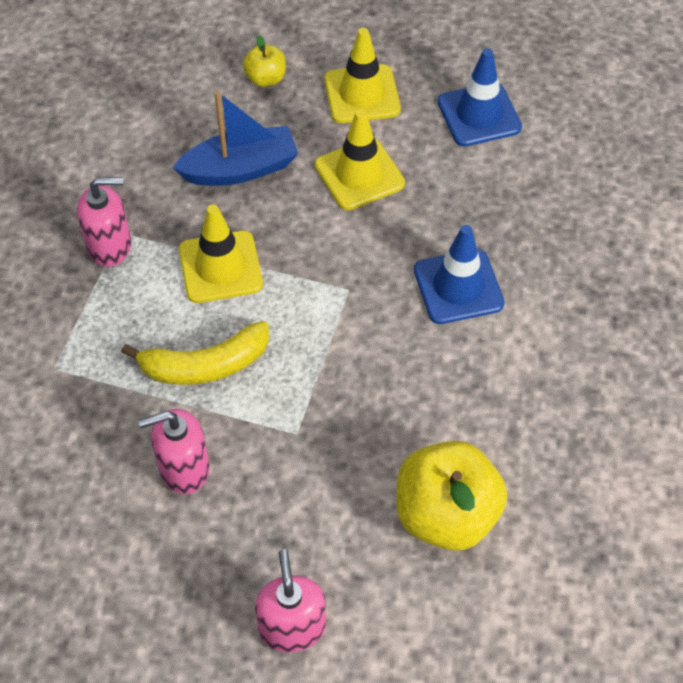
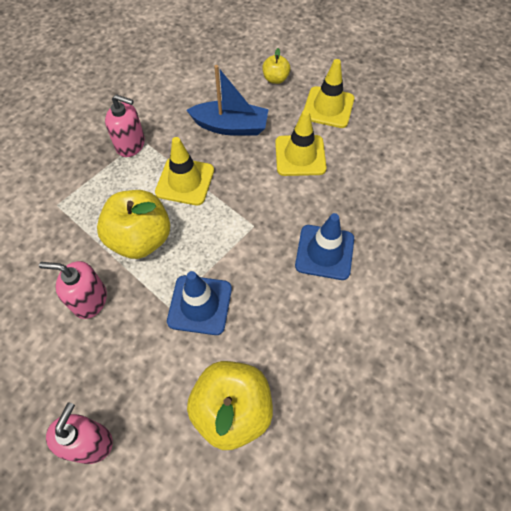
camera: 25 degrees right, 5 degrees up
(205, 365) = (140, 239): yellow banana -> yellow apple
(479, 115) = (396, 145): blue traffic cone -> blue traffic cone (200, 305)

